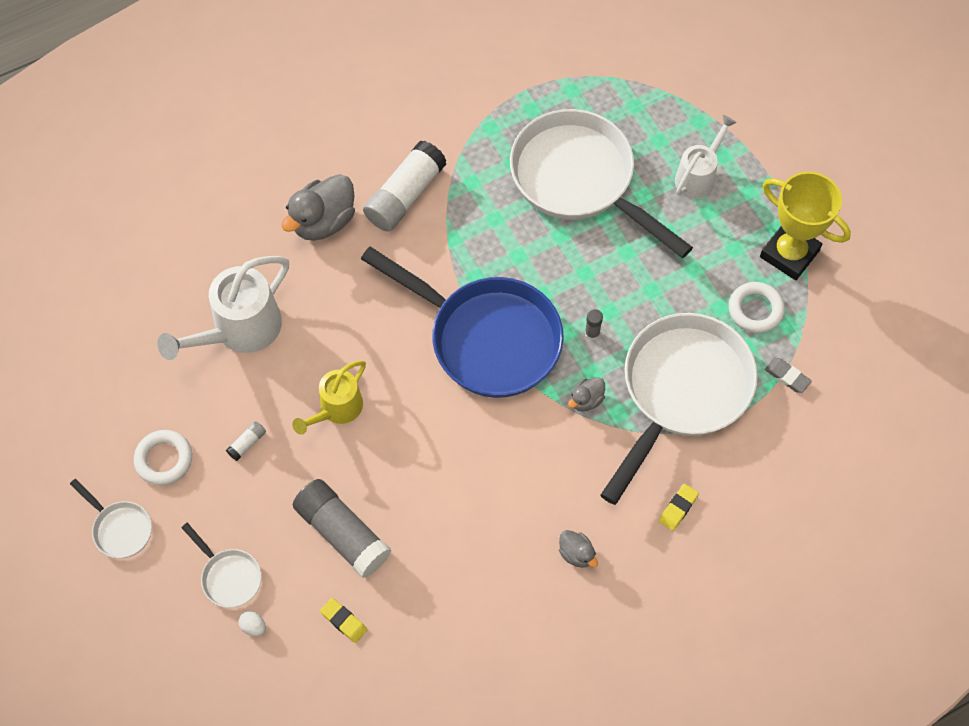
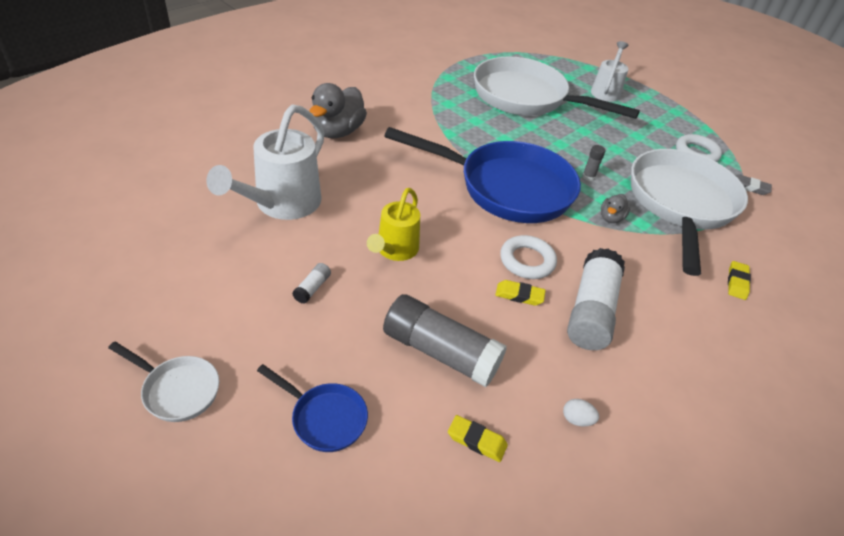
camera: 20 degrees left, 20 degrees down
(164, 459) = (222, 314): white ring -> white ring (527, 261)
(229, 576) = (324, 418): white pan -> blue pan
(253, 627) = (370, 469): white egg -> white egg (577, 419)
(405, 195) = (399, 113): white glue stick -> white glue stick (591, 311)
(440, 485) = (519, 295): none -> yellow eraser
(576, 554) = (677, 332): grey duck -> none
(789, 254) = (695, 123): yellow trophy -> none

